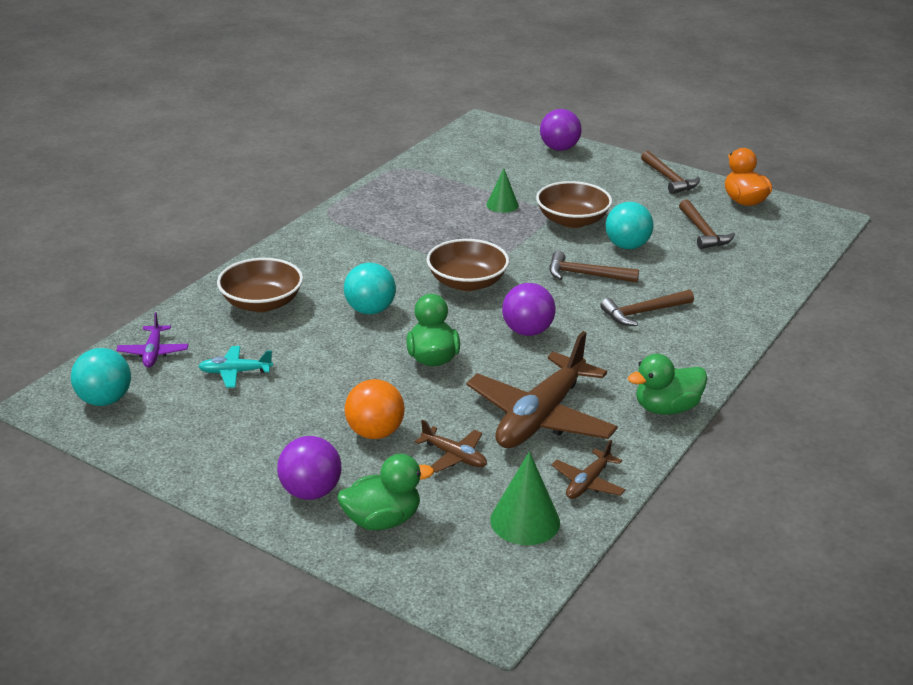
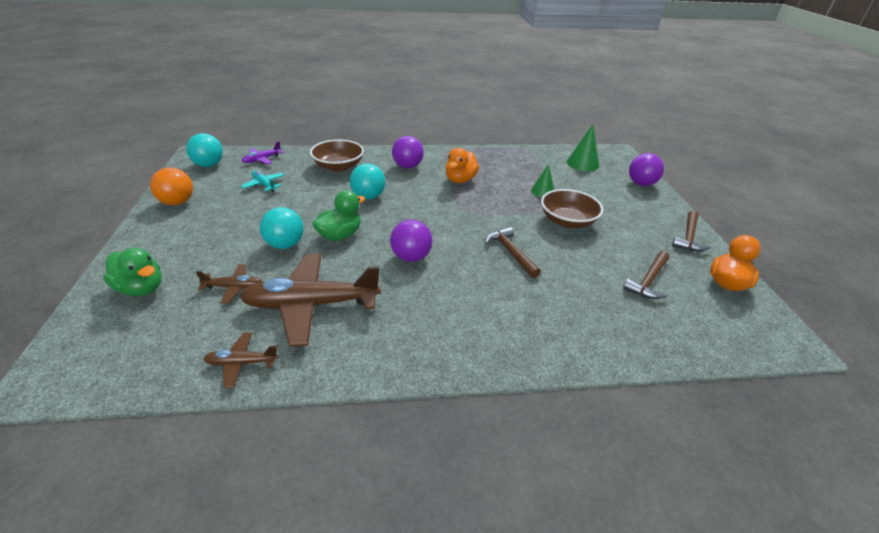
camera: 50 degrees right, 5 degrees up
(311, 492) = (159, 251): purple ball -> purple ball (407, 166)
(375, 432) = (239, 248): orange ball -> orange ball (177, 202)
(412, 239) = (460, 180): none -> orange duck
(454, 456) = (233, 287): brown plane -> brown plane turned 90 degrees counterclockwise
(467, 282) = (439, 214): brown bowl -> none
(525, 521) = (171, 351): green cone -> green cone (582, 163)
(627, 246) = (573, 255): turquoise ball -> turquoise ball (285, 244)
(643, 312) = (498, 297): brown hammer -> none
(666, 408) = (380, 364): green duck -> none

